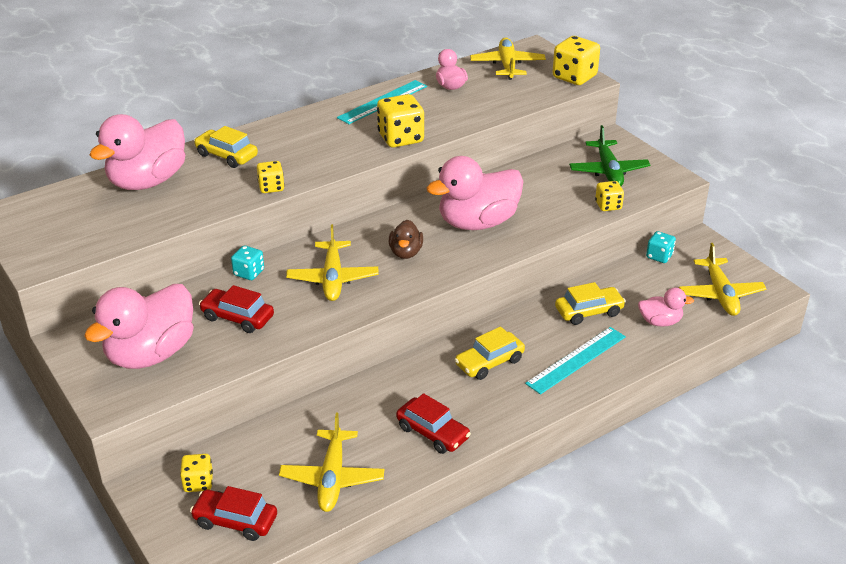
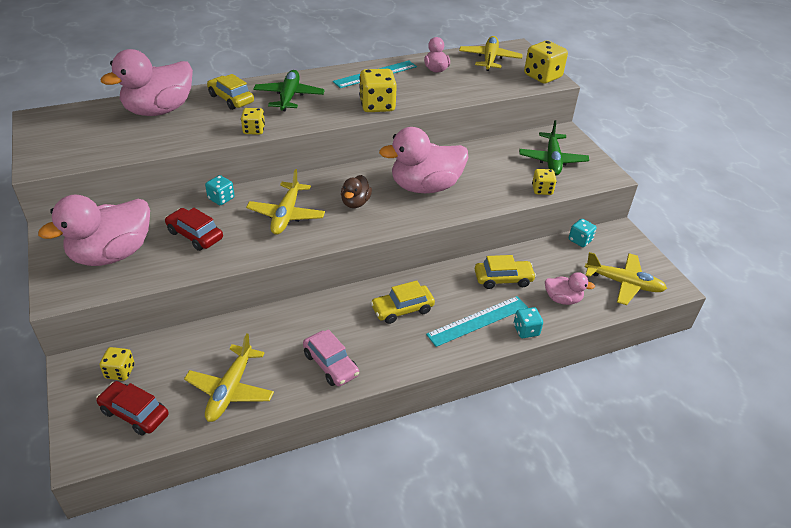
camera: 10 degrees right, 5 degrees up
(294, 143) = (289, 96): none -> green plane
(432, 433) = (330, 364): red car -> pink car
(631, 360) = (526, 330): none -> turquoise dice
(720, 294) = (624, 283): yellow plane -> yellow plane turned 75 degrees counterclockwise

